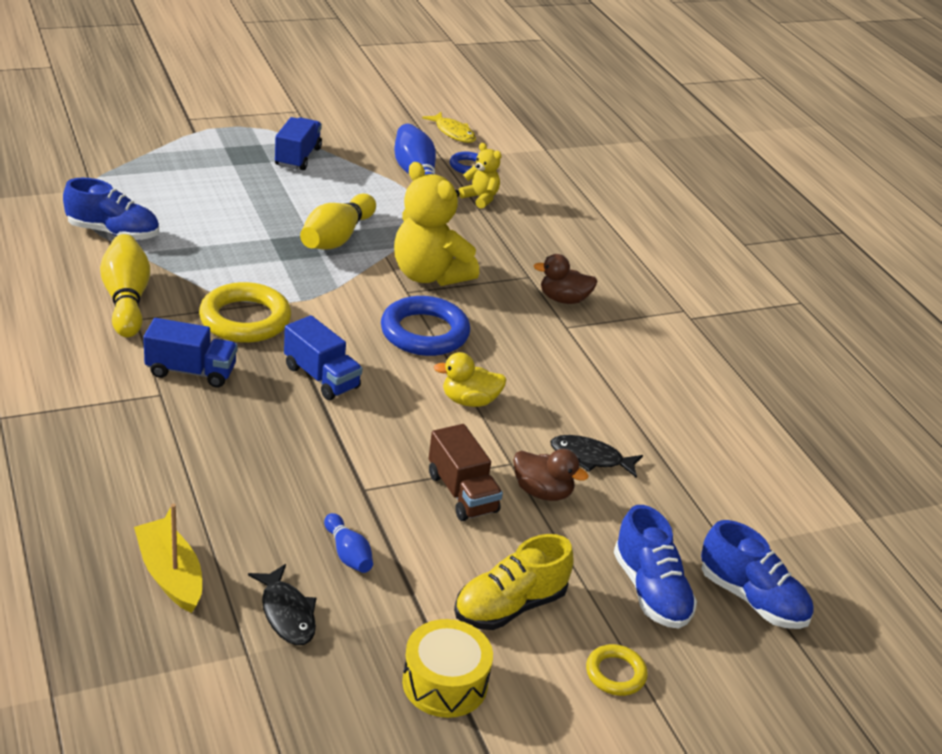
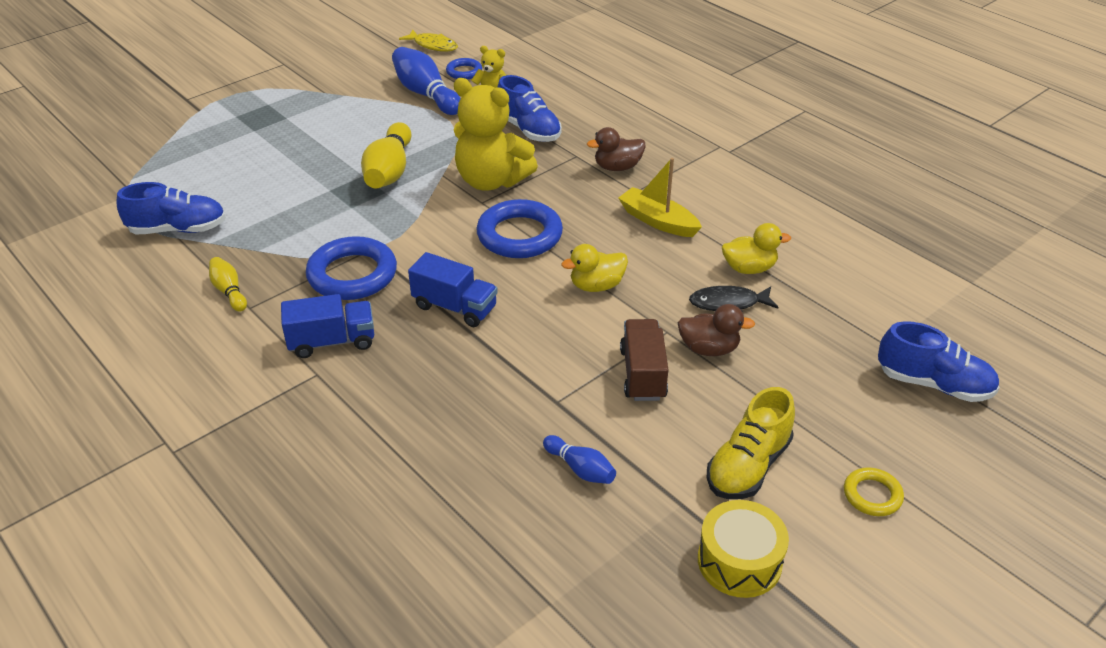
camera: 15 degrees left, 5 degrees up
(126, 300) = (229, 291): yellow bowling pin -> yellow bowling pin, size x0.54
(170, 575) = (432, 552): yellow boat -> yellow boat (658, 221)
(245, 319) = (352, 274): yellow ring -> blue ring
(287, 613) = (561, 549): black fish -> none
(298, 157) = (309, 106): blue truck -> none
(462, 493) = (643, 374): brown truck -> brown truck turned 135 degrees counterclockwise
(634, 433) = (749, 268): none -> yellow duck
(650, 591) = (851, 407): blue shoe -> blue shoe (529, 130)

